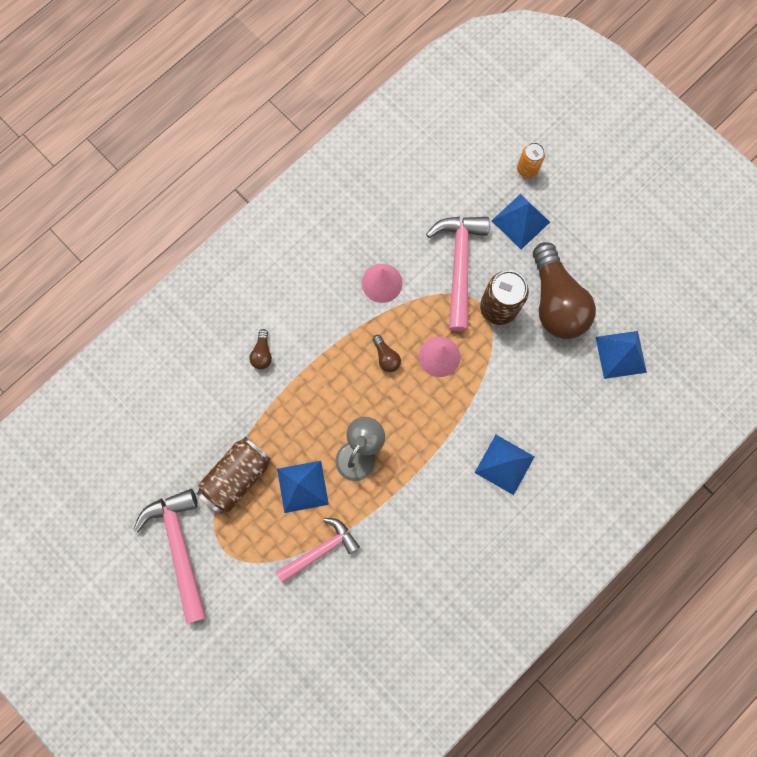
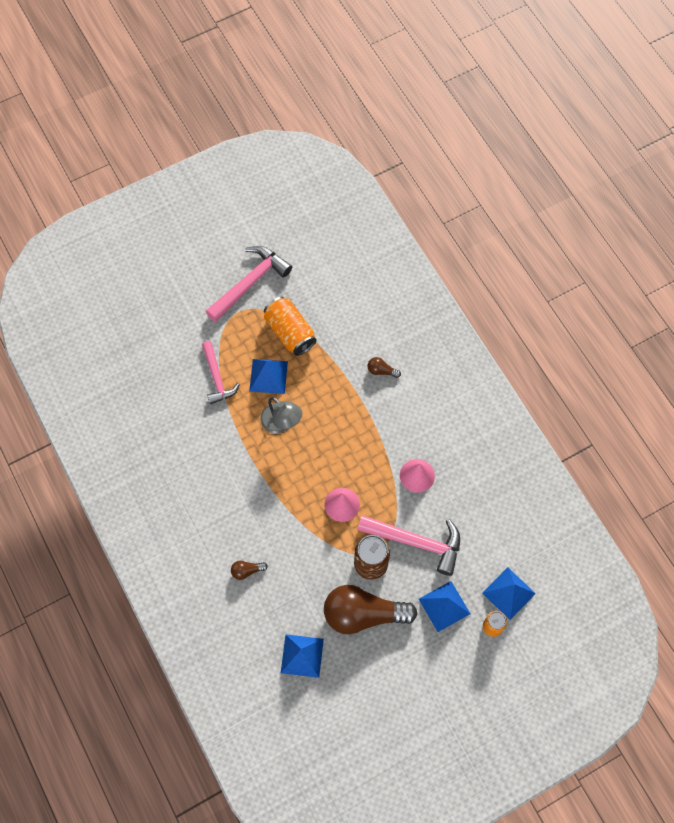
camera: 105 degrees right, 10 degrees down
(180, 548) = (250, 283): pink hammer -> pink hammer turned 45 degrees counterclockwise
(237, 476) = (290, 332): brown can -> orange can
(386, 357) = (353, 462): brown light bulb -> brown light bulb (247, 571)
(504, 464) = (239, 530): blue pyramid -> blue pyramid (509, 593)

